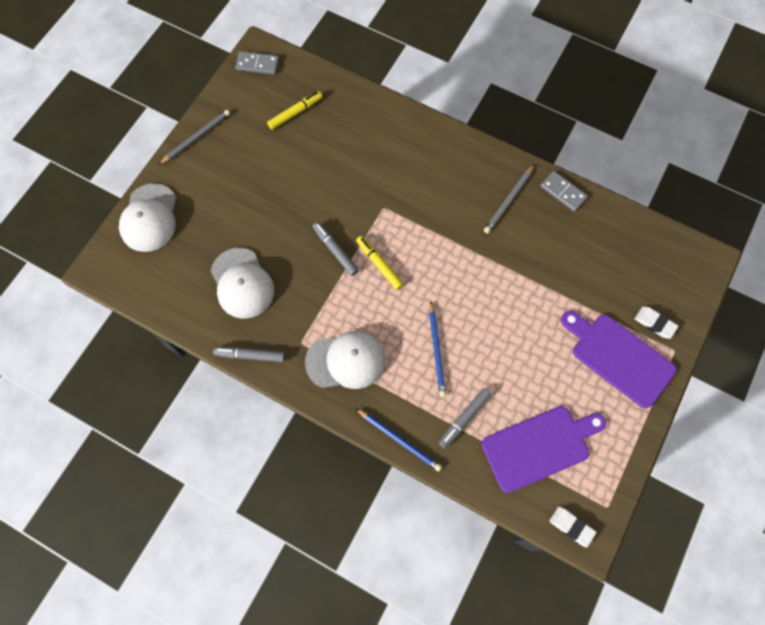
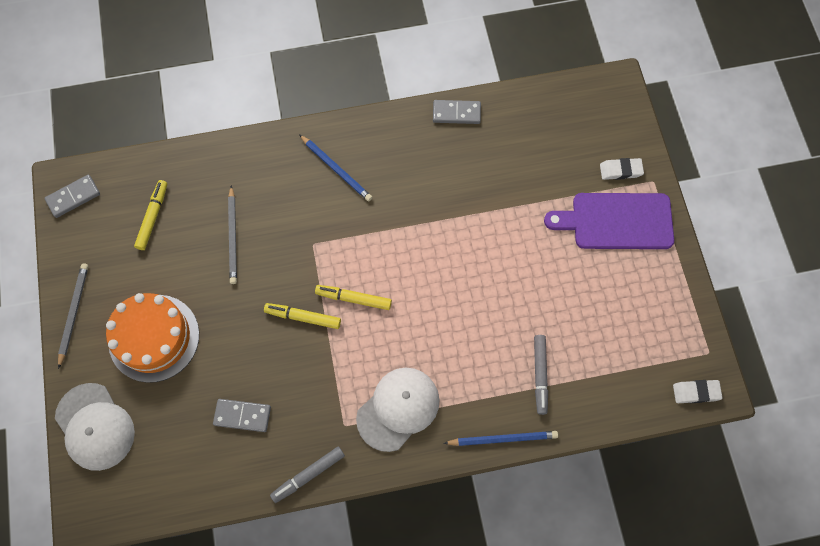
camera: 40 degrees left, 0 degrees up
(230, 190) = (154, 338): none -> orange cake
(242, 283) = (242, 416): white cap -> grey domino
(335, 250) = (303, 317): grey marker -> yellow marker
(437, 351) = (468, 335): blue pencil -> blue pencil (336, 169)
(508, 200) = (417, 155): grey pencil -> grey pencil (233, 237)
(539, 446) = (618, 347): purple cutting board -> none

